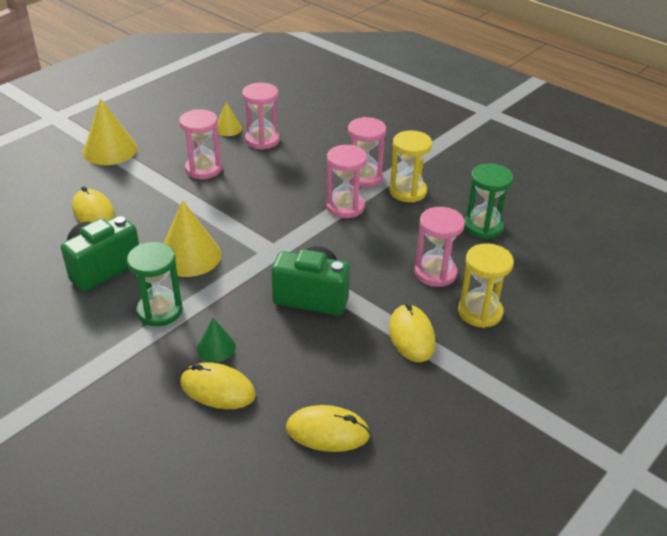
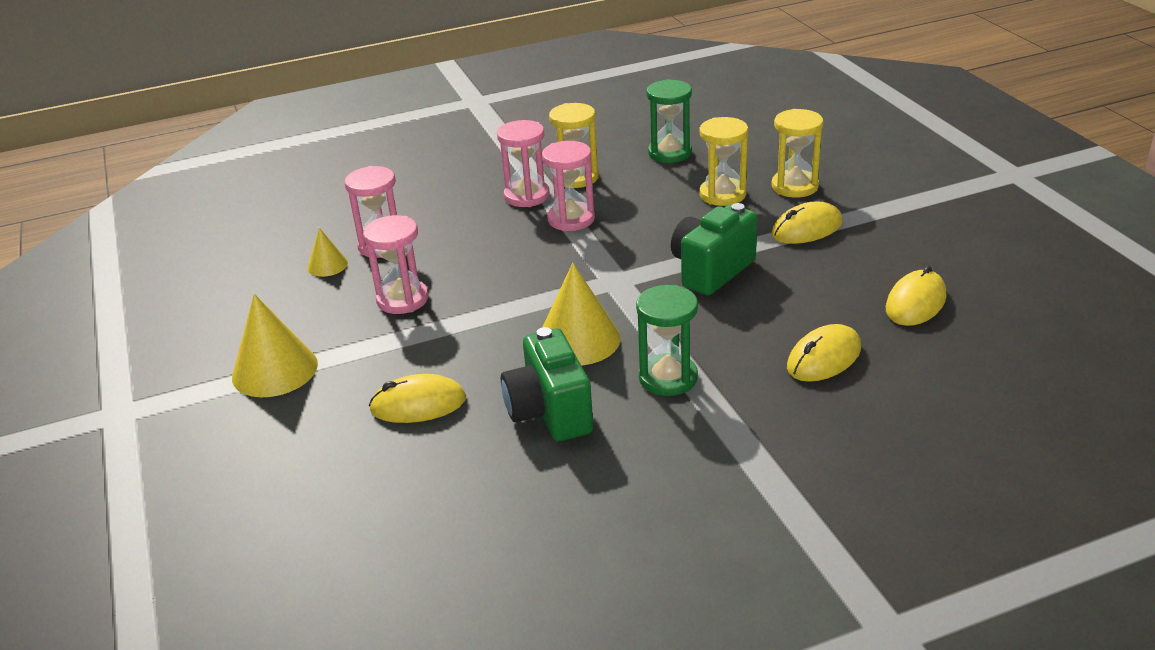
camera: 60 degrees left, 5 degrees down
(216, 347) = (756, 348): green cone -> none
(411, 336) = (807, 228): yellow mouse -> yellow mouse turned 45 degrees counterclockwise
(435, 273) = (722, 194): pink hourglass -> yellow hourglass

